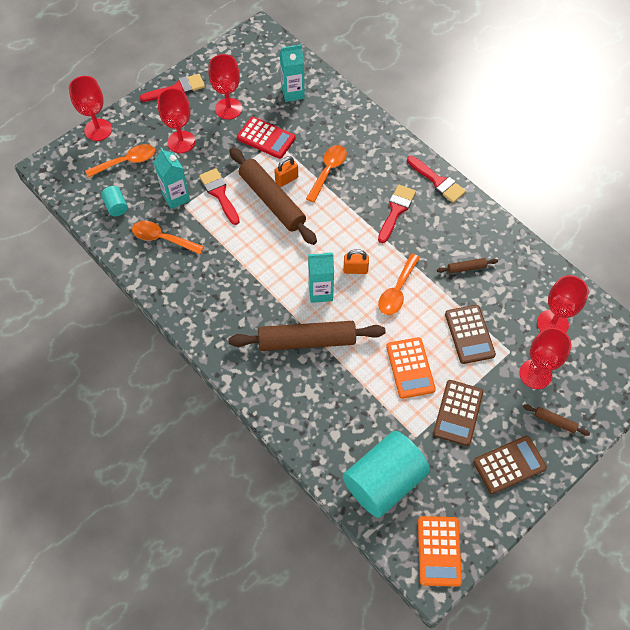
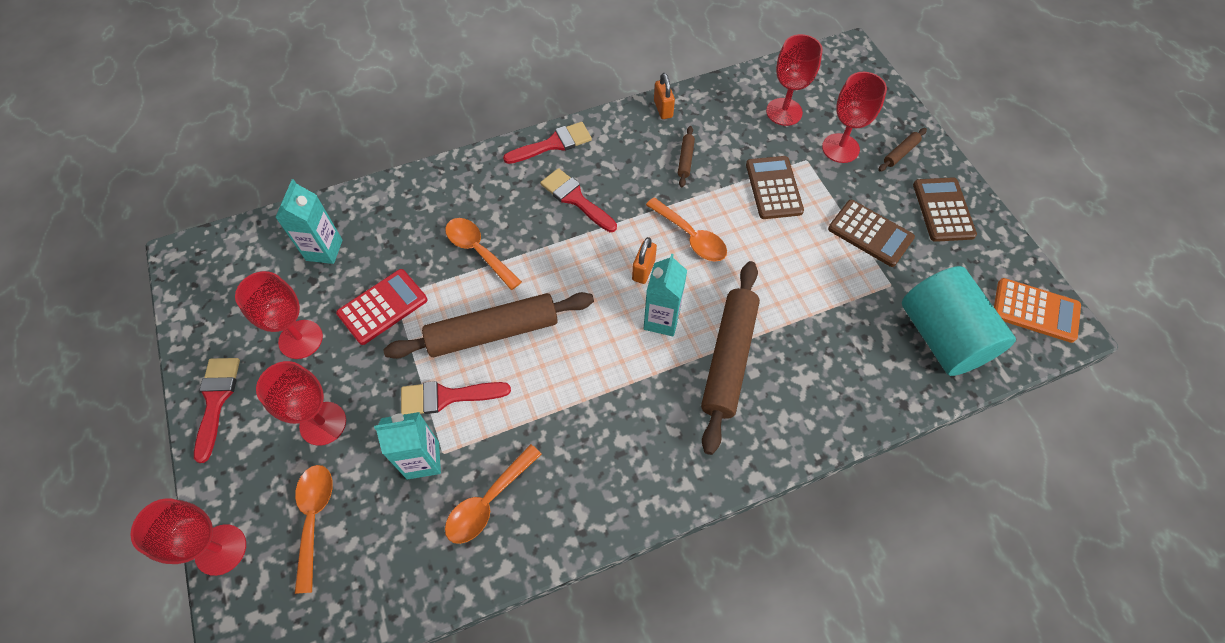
camera: 70 degrees left, 0 degrees up
(116, 206) = (393, 559): turquoise cylinder -> none
(286, 179) = (467, 303): orange padlock -> orange padlock (663, 109)
(410, 368) = (800, 260): orange calculator -> none
(469, 334) = (774, 188): brown calculator -> brown calculator turned 105 degrees counterclockwise

